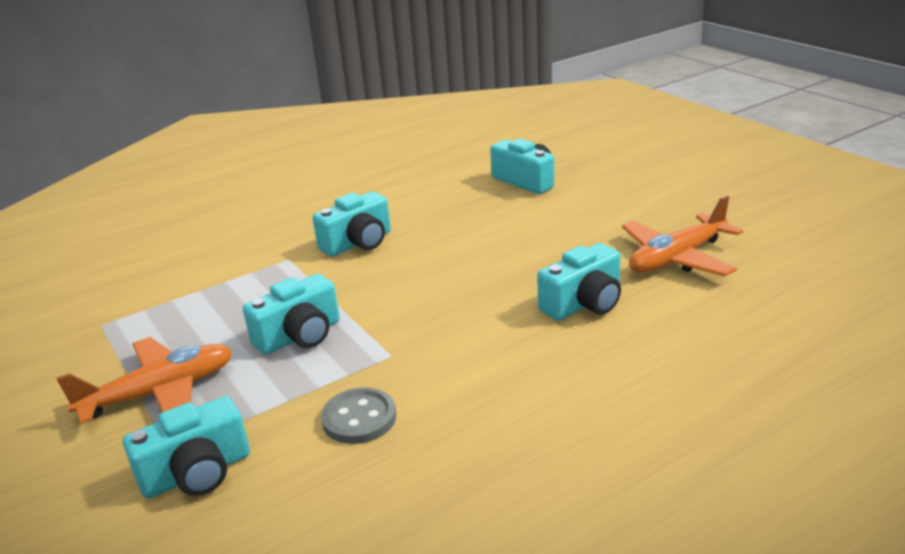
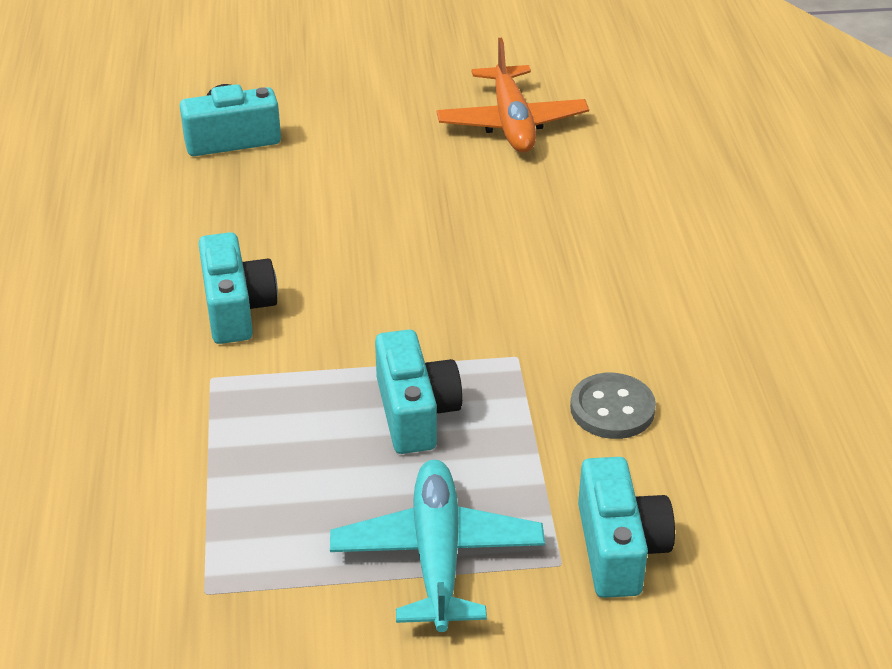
camera: 65 degrees left, 10 degrees up
(160, 393) = (437, 555): orange plane -> turquoise plane
(584, 304) = (538, 205): turquoise camera -> none

